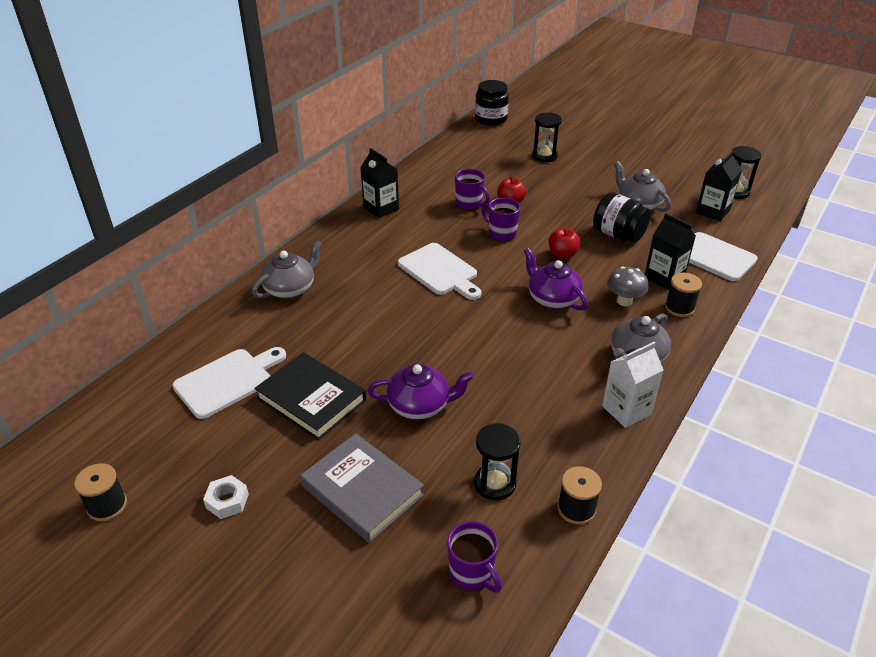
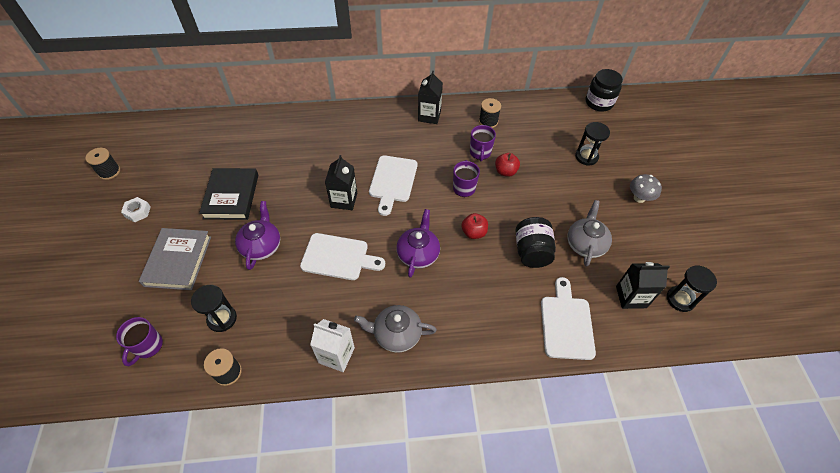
camera: 50 degrees right, 15 degrees up
(227, 381) = (220, 155): white cutting board -> white cutting board (338, 257)
(290, 288) = (314, 128): grey teapot -> none
(420, 405) = (261, 246): purple teapot -> purple teapot turned 135 degrees counterclockwise
(624, 301) = (453, 296): grey mushroom -> grey mushroom (639, 198)
(664, 277) = (505, 306): black carton -> black carton (344, 200)
(679, 307) = (477, 334): black spool -> black spool (488, 121)

